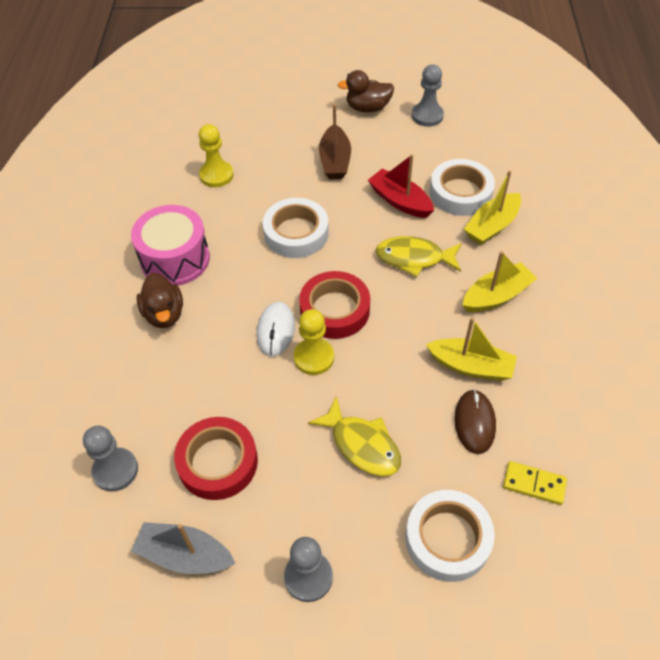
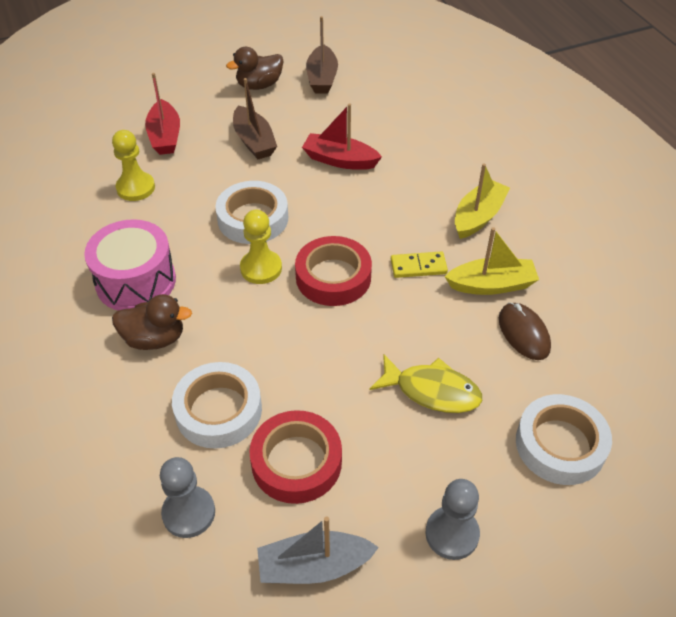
camera: 25 degrees left, 5 degrees down
(164, 314) = (154, 338): brown duck -> brown duck turned 45 degrees counterclockwise
(263, 134) = (165, 136): none -> red boat
(275, 330) = (284, 315): white mouse -> none
(314, 357) = (338, 328): yellow pawn -> yellow pawn (261, 268)
(414, 258) = (383, 207): yellow fish -> none
(427, 116) = (322, 78): grey pawn -> brown boat
(460, 193) = (393, 137): white tape -> white tape (218, 410)
(492, 226) = (438, 158): yellow boat -> none
(534, 484) = (606, 367): yellow domino -> yellow domino (418, 266)

